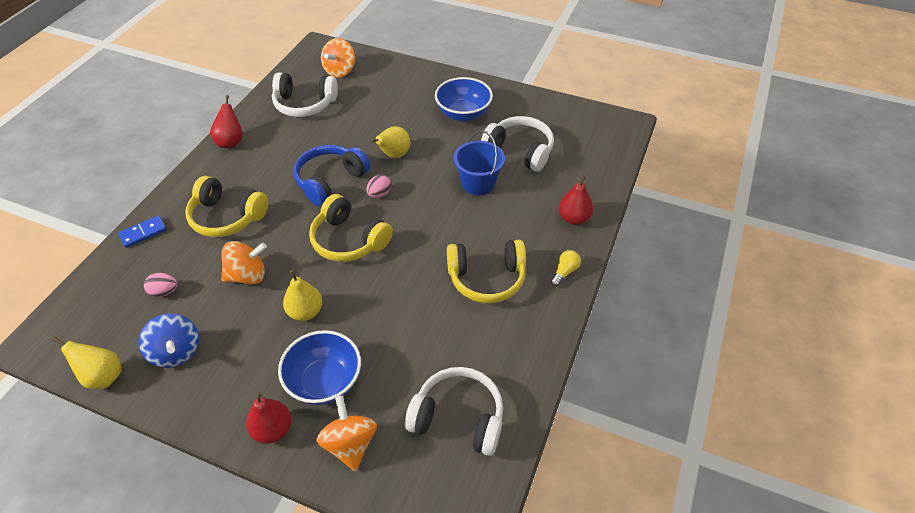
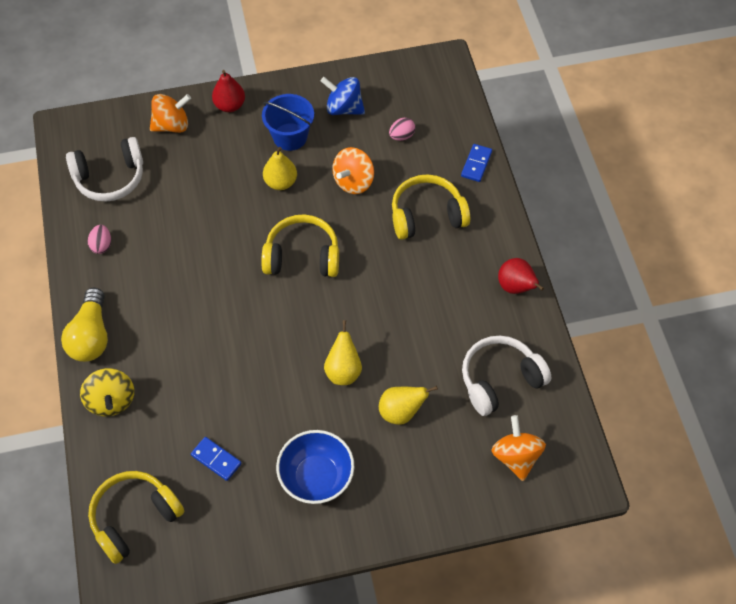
camera: 145 degrees right, 10 degrees up
(103, 377) = (373, 70): yellow pear -> yellow pear (401, 412)
(325, 381) = (222, 148): blue bowl -> none
(330, 181) = (376, 303): blue headphones -> none
(350, 444) = (172, 125): orange spinning top -> orange spinning top turned 60 degrees counterclockwise
(379, 194) = (317, 317): pink egg -> pink egg (102, 245)
(478, 183) = (231, 387): blue bucket -> blue bucket (290, 137)
(487, 278) = (156, 290): yellow headphones -> yellow headphones (134, 518)
(520, 150) = (216, 459): white headphones -> blue domino
(564, 272) = (91, 336): yellow light bulb -> yellow light bulb, size x2.00
(573, 218) = (111, 401): red pear -> yellow spinning top

